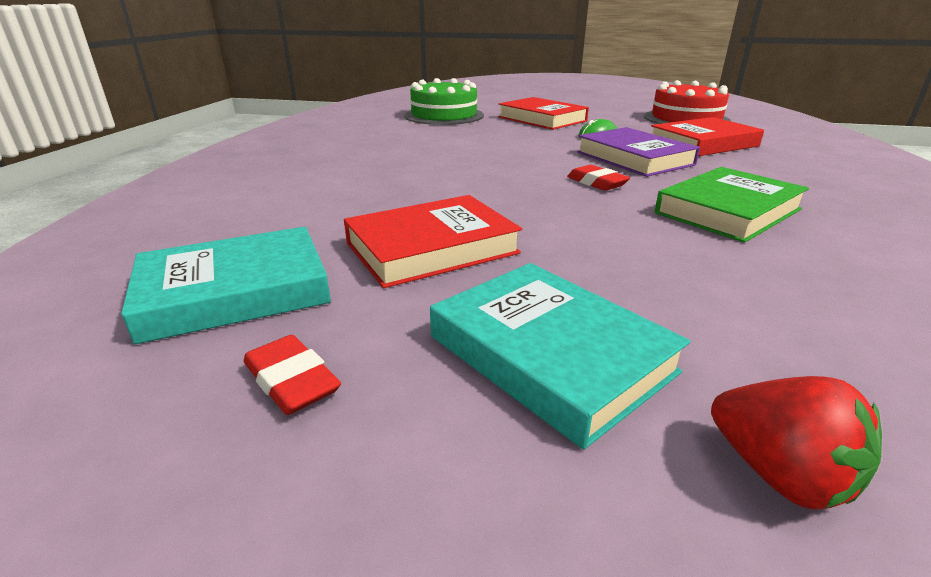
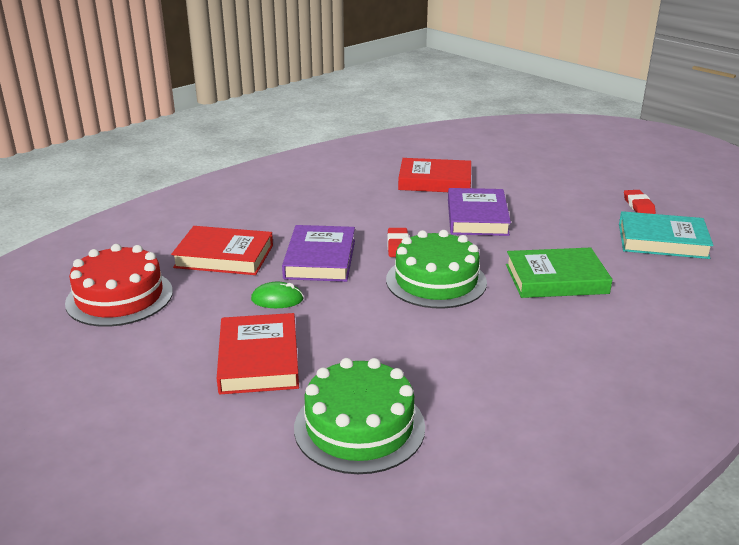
camera: 145 degrees left, 0 degrees up
(431, 248) = (556, 234): red book -> red book (435, 181)
(506, 168) = (436, 281): none -> green cake
(549, 354) = (547, 189): turquoise book -> none
(577, 239) = (477, 217): none -> purple book
(728, 211) = (369, 207): green book -> green book (556, 279)
(778, 474) = (521, 161): red strawberry -> none

